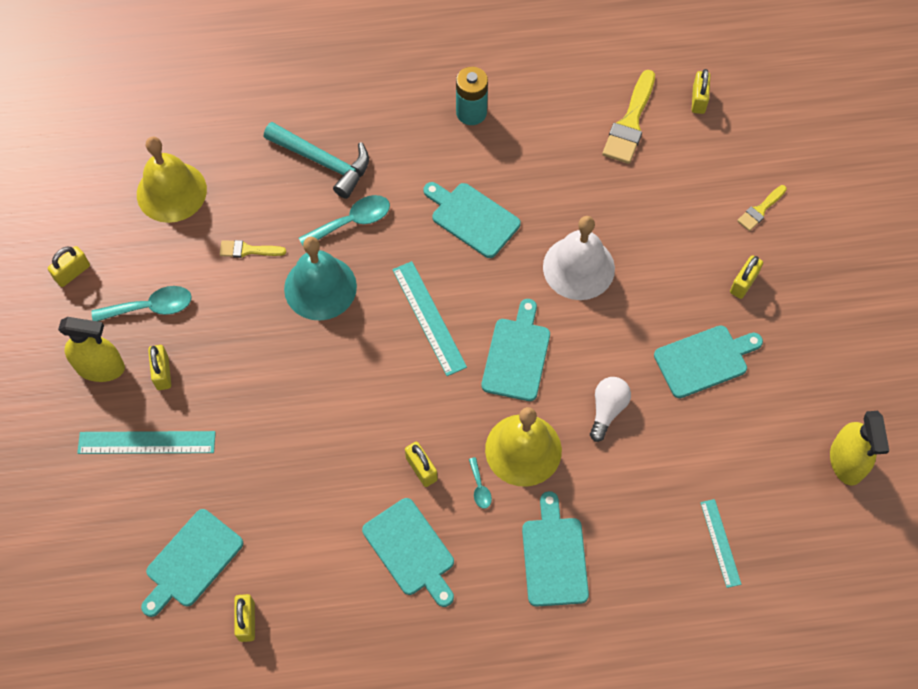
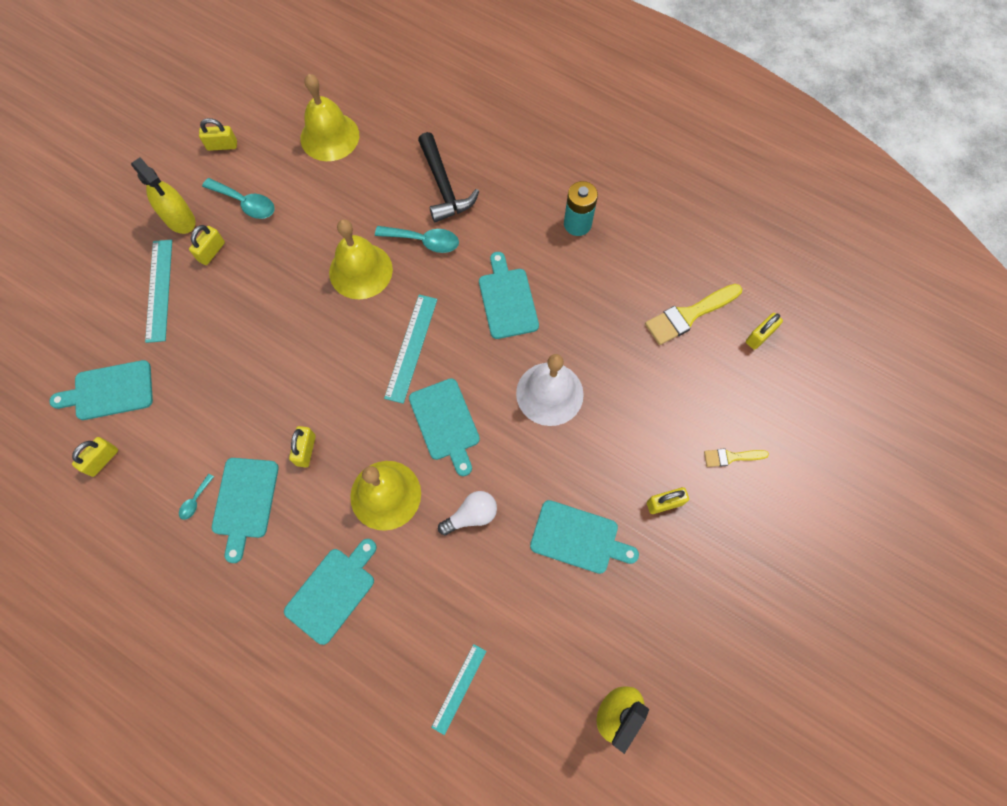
camera: 40 degrees right, 5 degrees up
(146, 442) = (159, 290): turquoise ruler -> turquoise ruler turned 45 degrees clockwise
(248, 250) = (339, 210): yellow brush -> none
(320, 287) = (360, 271): turquoise bell -> yellow bell
(324, 162) = (444, 187): turquoise hammer -> black hammer
(479, 488) = (330, 497): turquoise spoon -> turquoise spoon (195, 500)
(517, 355) = (445, 423): turquoise cutting board -> turquoise cutting board turned 105 degrees clockwise

